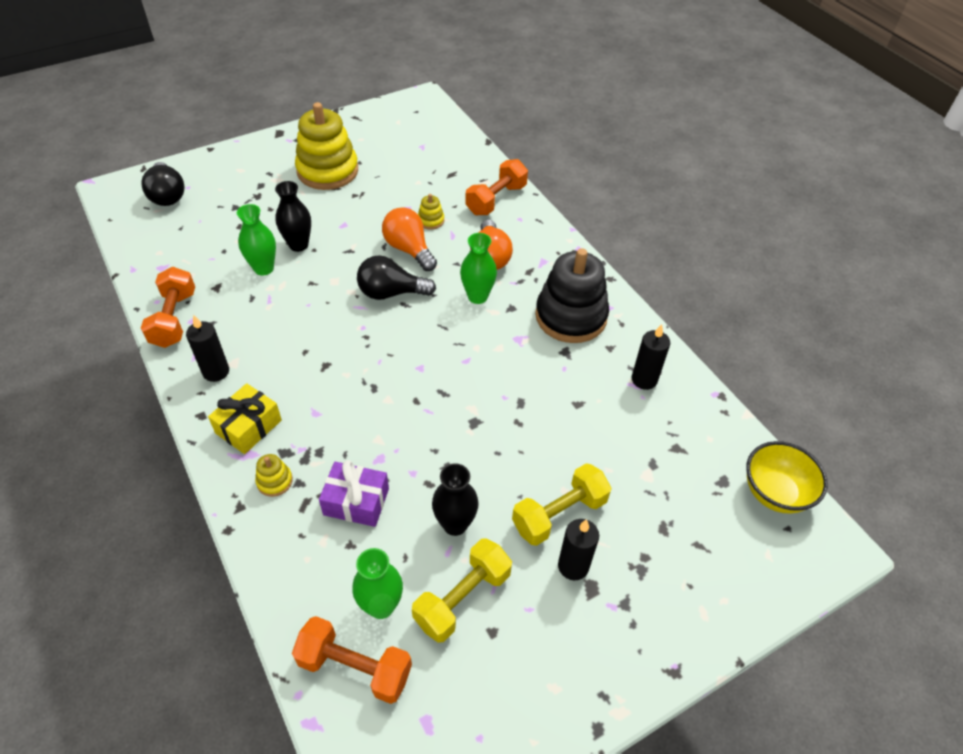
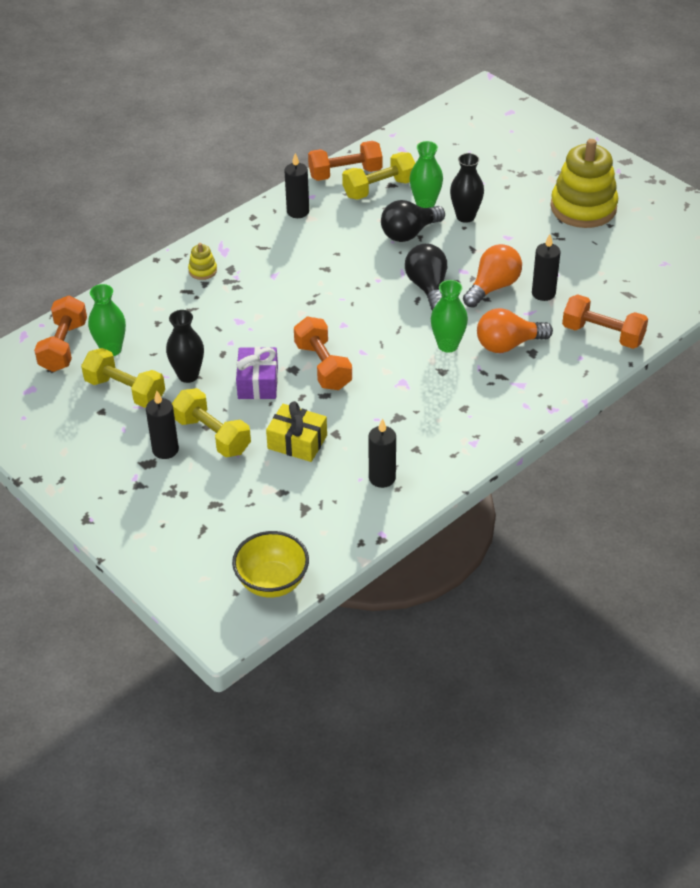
camera: 80 degrees right, 5 degrees down
(167, 195) = (493, 123): black light bulb -> black light bulb (409, 233)
(217, 297) = (379, 188): none -> yellow dumbbell
(248, 426) = (249, 244): yellow gift -> yellow gift (297, 442)
(356, 501) = (195, 317): purple gift -> purple gift (258, 382)
(431, 221) = (543, 293): yellow stacking toy -> black candle
(478, 396) = (323, 366): none -> orange dumbbell
(571, 316) = (447, 415): black stacking toy -> none

